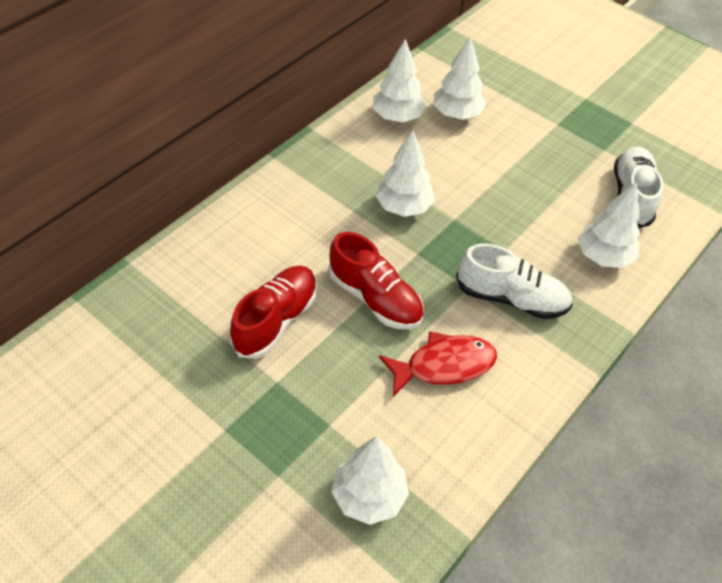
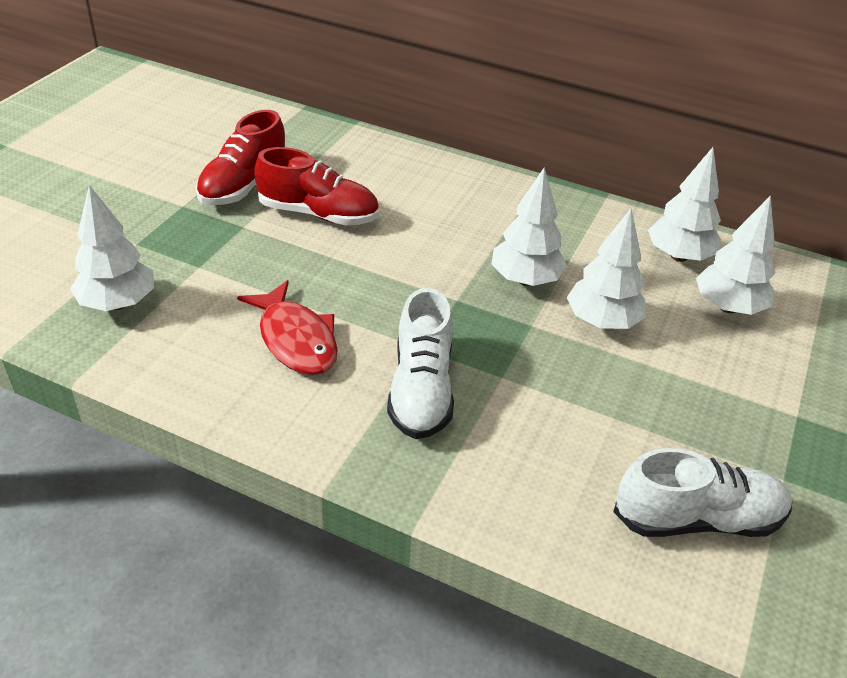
camera: 75 degrees right, 10 degrees down
(375, 298) = (374, 275): red shoe -> red shoe (244, 185)
(603, 256) = (545, 486): white tree -> white tree (602, 321)

